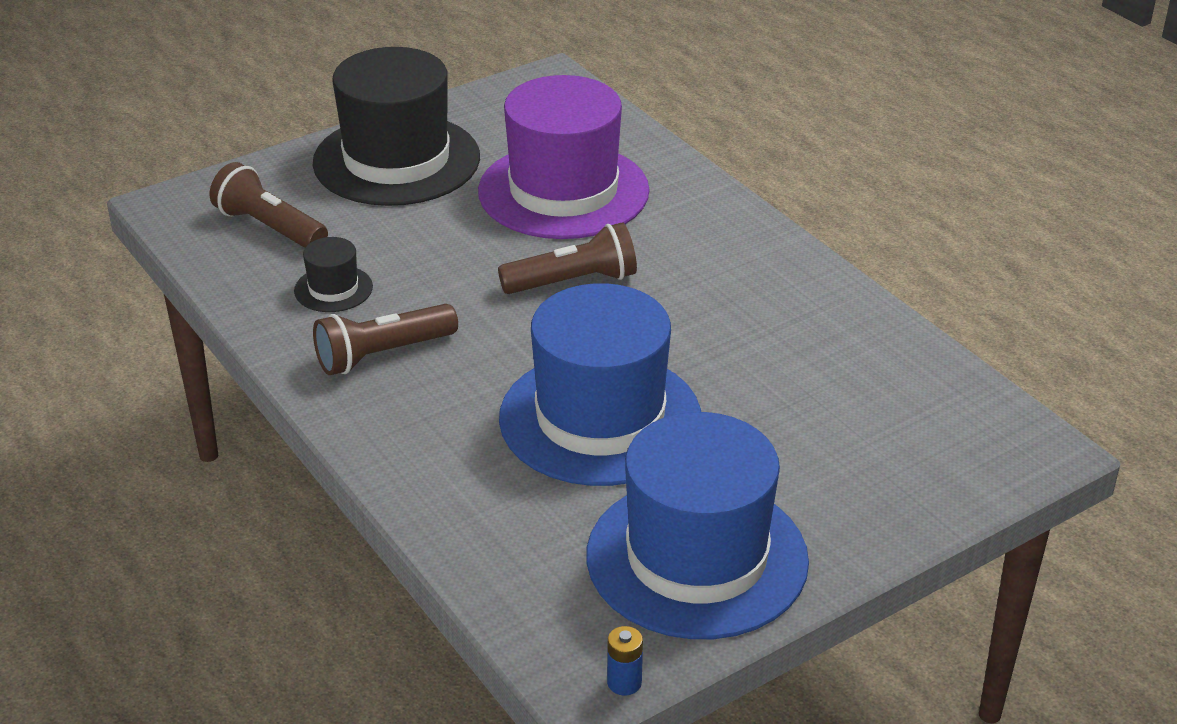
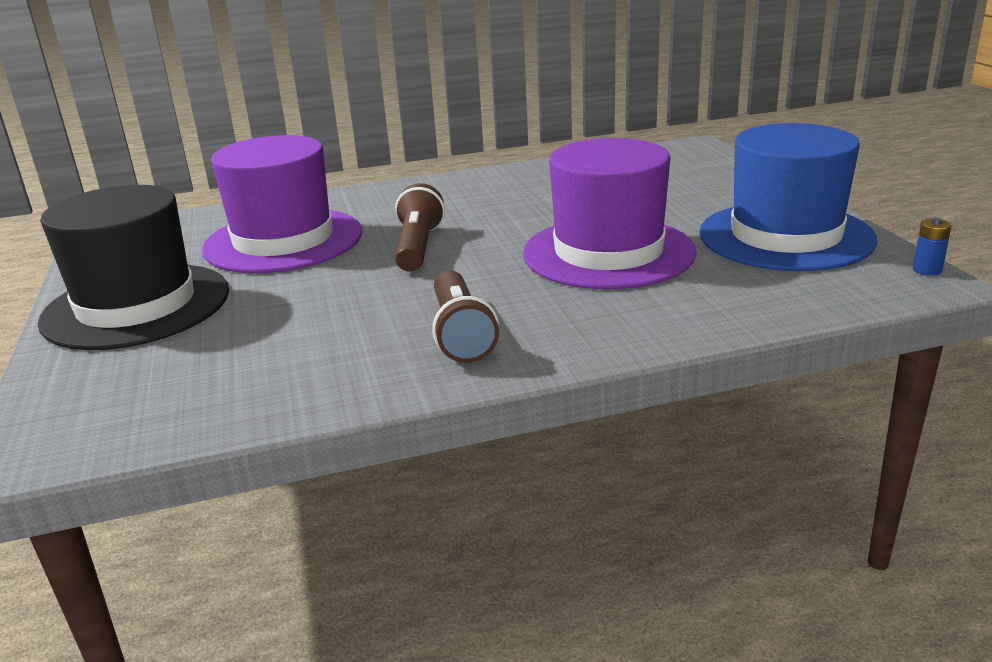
camera: 70 degrees left, 10 degrees down
(269, 227) = (171, 383): brown flashlight -> none
(333, 289) = (328, 352): black hat -> none
(600, 418) = (608, 252): blue hat -> purple hat

